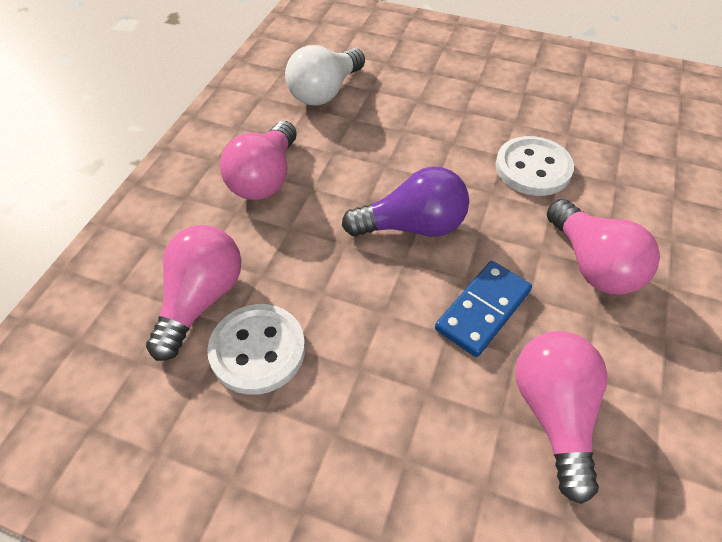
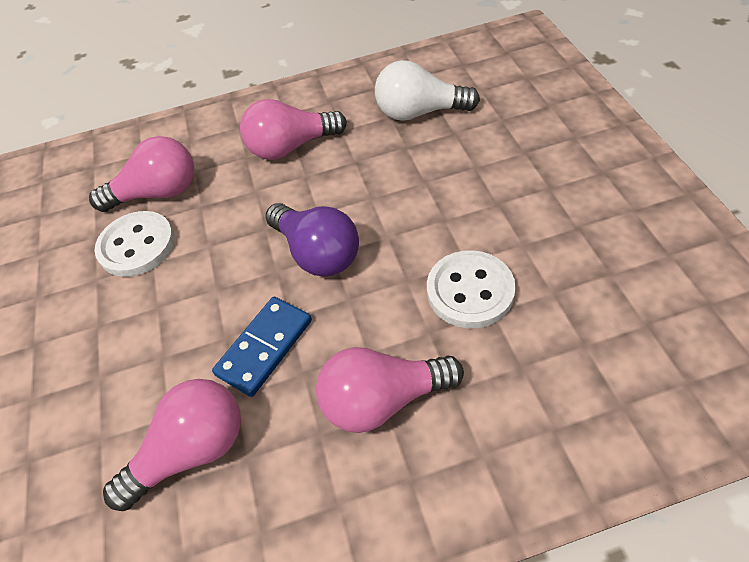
camera: 60 degrees right, 0 degrees up
(483, 310) = (264, 347): blue domino -> blue domino turned 60 degrees counterclockwise
(592, 264) = (383, 399): pink light bulb -> pink light bulb turned 45 degrees clockwise

